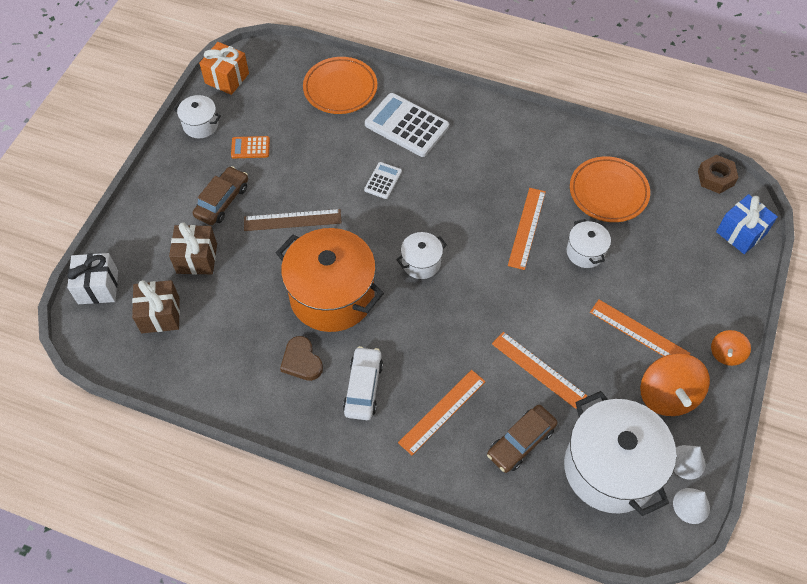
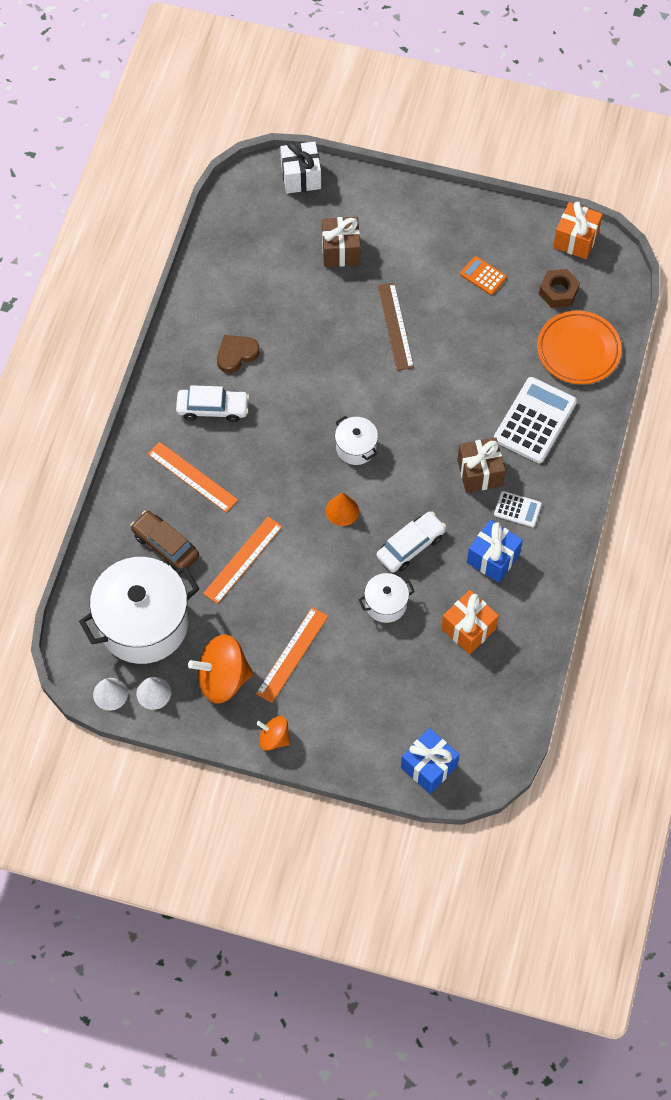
camera: 85 degrees right, 5 degrees up
(160, 315) = (275, 232): brown gift -> brown gift (479, 473)
(201, 125) = (507, 226): white pot -> none
(222, 201) = (411, 261): brown car -> none
(250, 147) = (483, 276): orange calculator -> orange calculator turned 45 degrees counterclockwise
(332, 296) = (309, 372): orange pot -> none
(383, 181) = (455, 404): white calculator -> white calculator (517, 509)
(488, 279) = (342, 511): none -> orange cone
(527, 228) = (410, 546): orange ruler -> white car
(540, 168) = (493, 558): none -> blue gift
(608, 192) = (468, 629): orange plate -> orange gift
(715, 178) = (504, 745): brown nut -> brown nut (558, 292)

